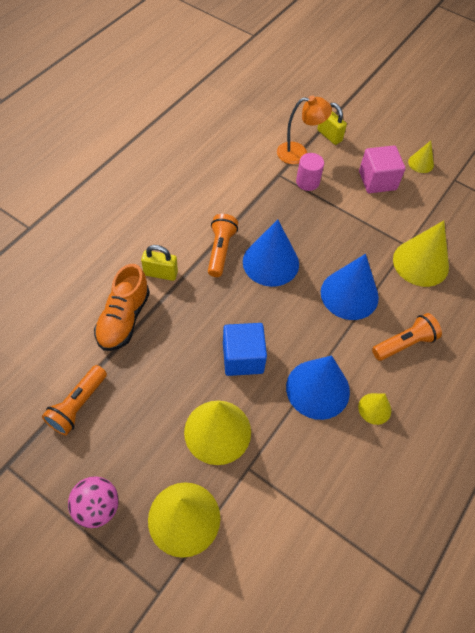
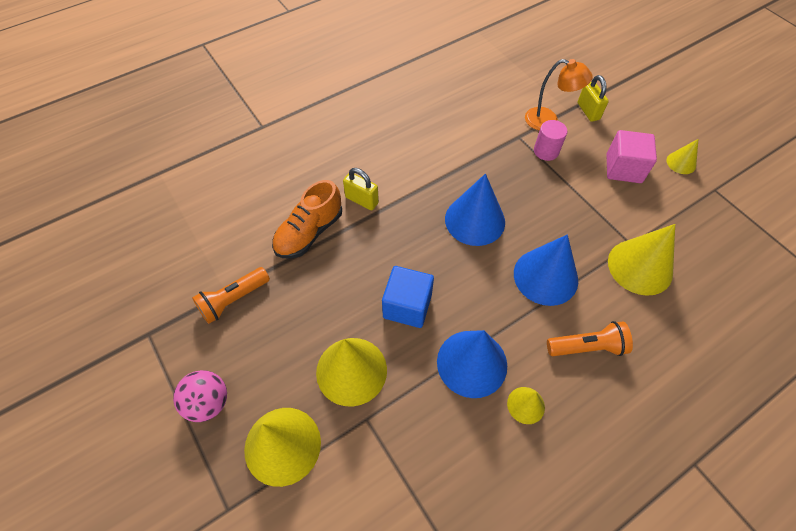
camera: 25 degrees right, 0 degrees up
(220, 250) = (429, 194): orange flashlight -> none

